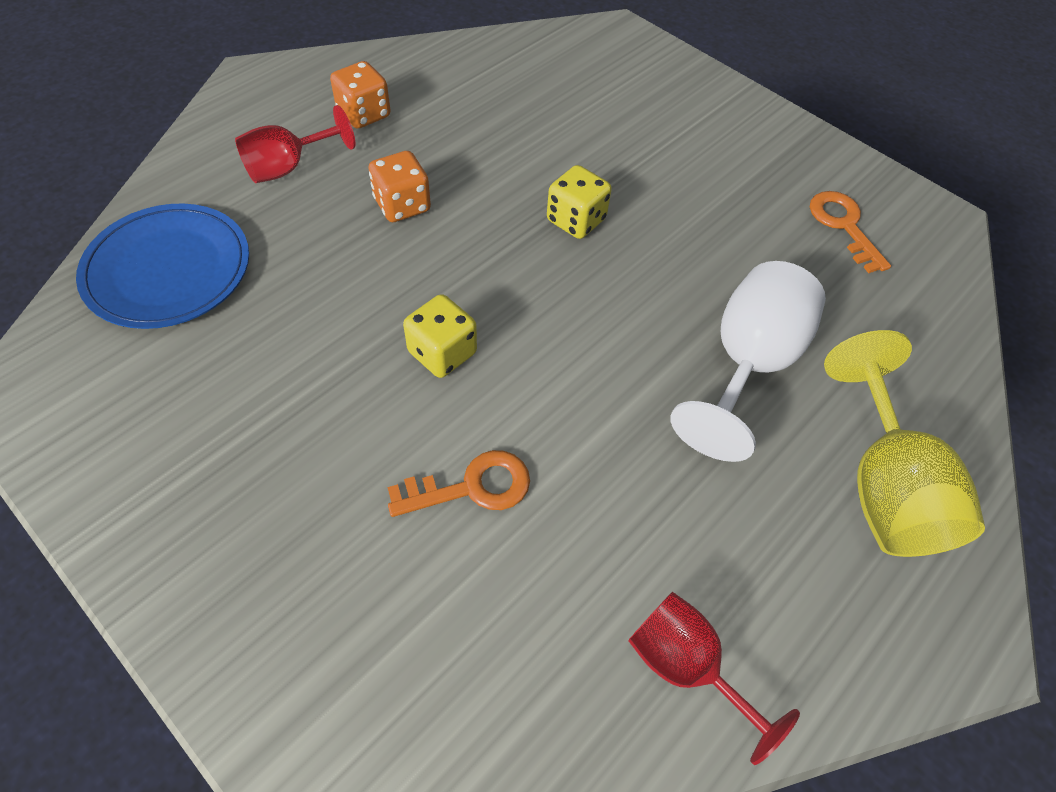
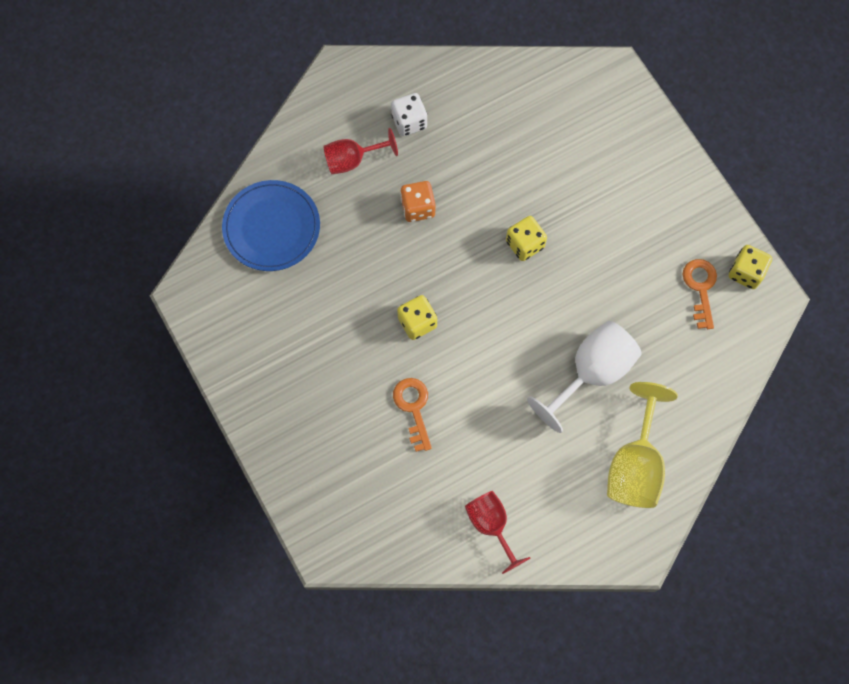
camera: 20 degrees right, 15 degrees up
(364, 114) = (409, 122): orange dice -> white dice
(472, 487) = (413, 408): orange key -> orange key turned 105 degrees counterclockwise
(891, 197) = (746, 273): none -> yellow dice

